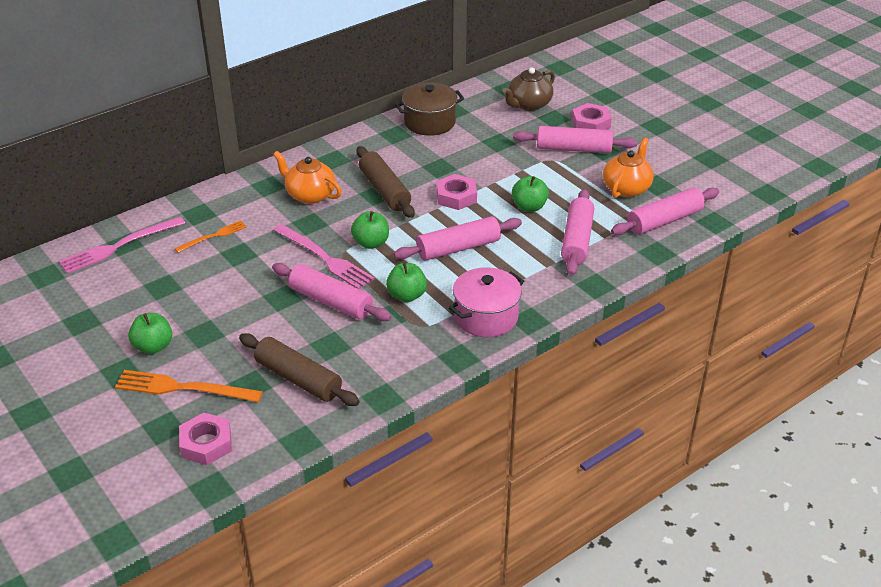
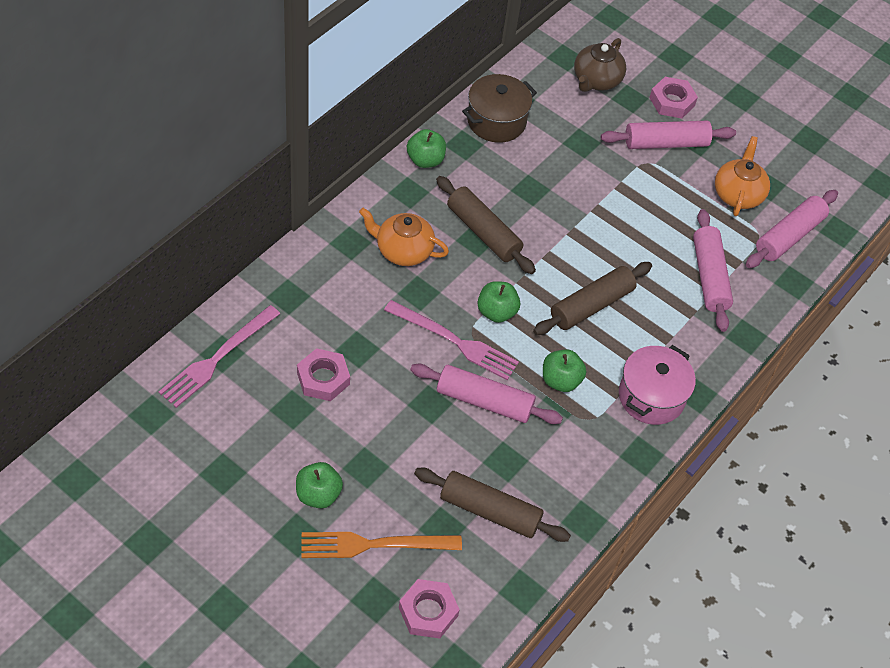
camera: 20 degrees left, 15 degrees up
(213, 236) = (319, 327): orange fork -> none
(456, 196) = (564, 231): pink nut -> pink nut (323, 378)
(458, 248) = (591, 305): pink rolling pin -> brown rolling pin
(529, 207) = (645, 236): green apple -> green apple (425, 160)

